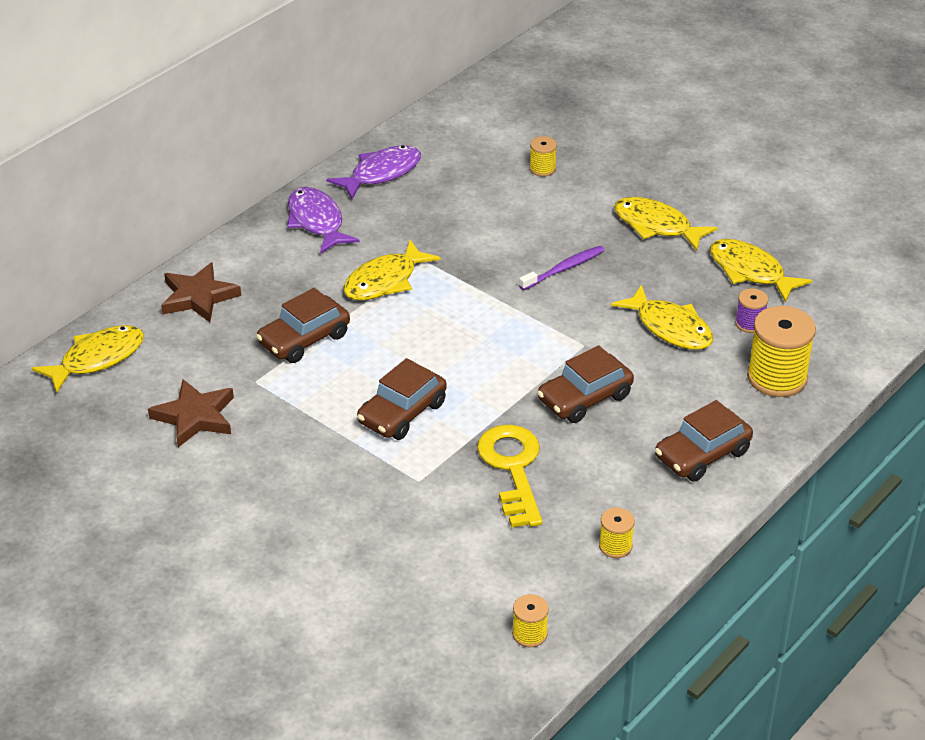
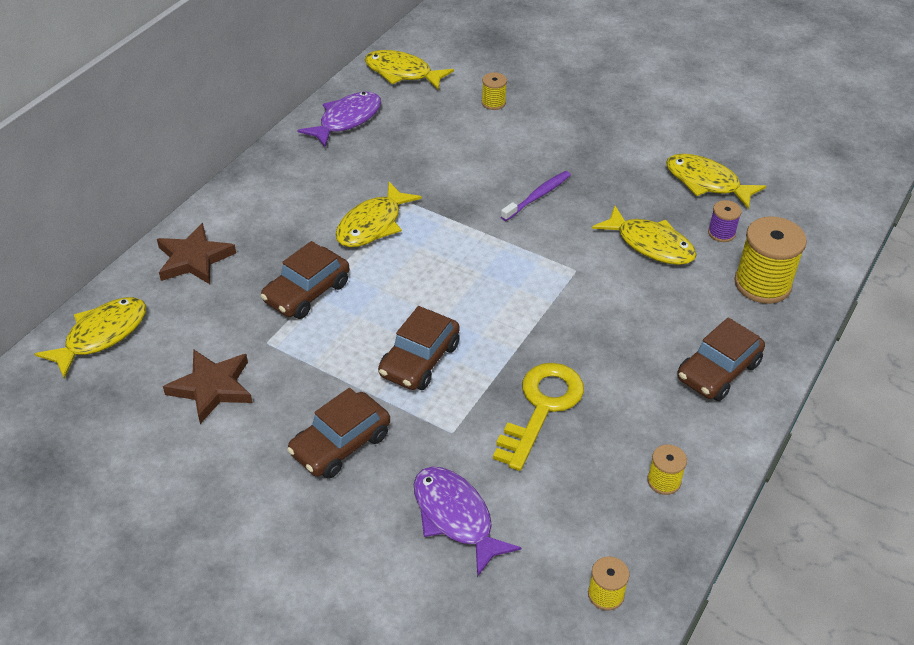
camera: 10 degrees left, 5 degrees up
(317, 222) = (295, 172): purple fish -> purple fish (455, 517)
(512, 469) = (541, 408): yellow key -> yellow key turned 45 degrees clockwise
(584, 398) = (591, 324): brown car -> brown car (340, 444)
(656, 226) = (610, 147): yellow fish -> yellow fish (402, 73)

